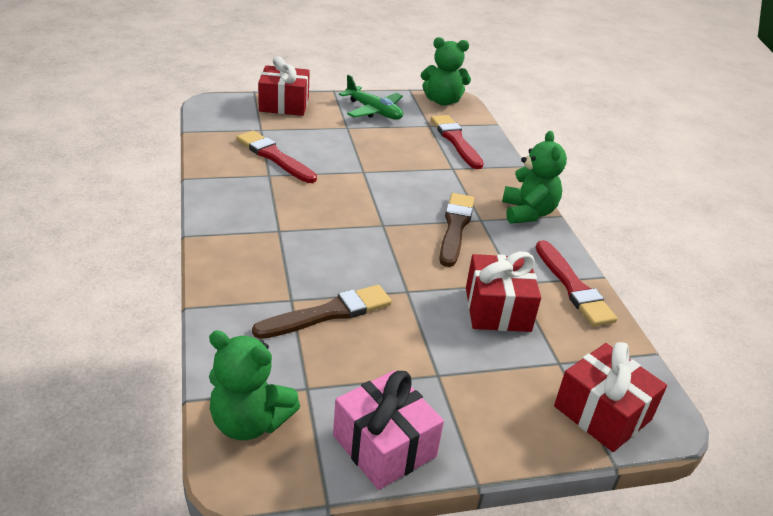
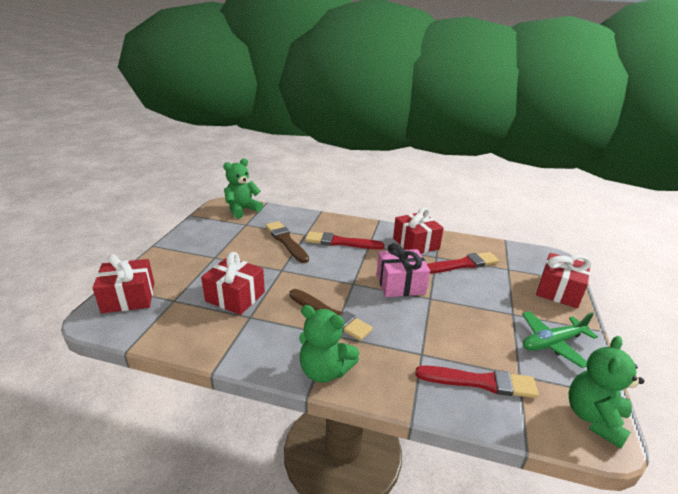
camera: 120 degrees right, 5 degrees down
(245, 193) = (415, 244): none -> red gift
(328, 313) = (286, 241): brown brush -> brown brush turned 150 degrees clockwise
(384, 446) = (196, 231): pink gift -> pink gift (400, 284)
(573, 287) = (220, 344): red brush -> red brush (341, 242)

